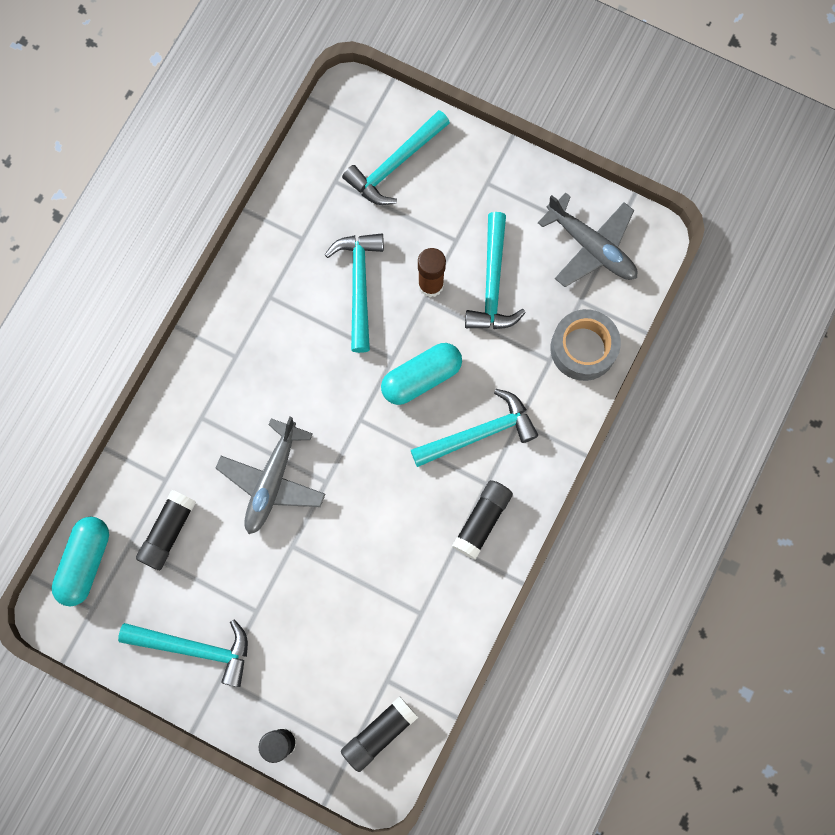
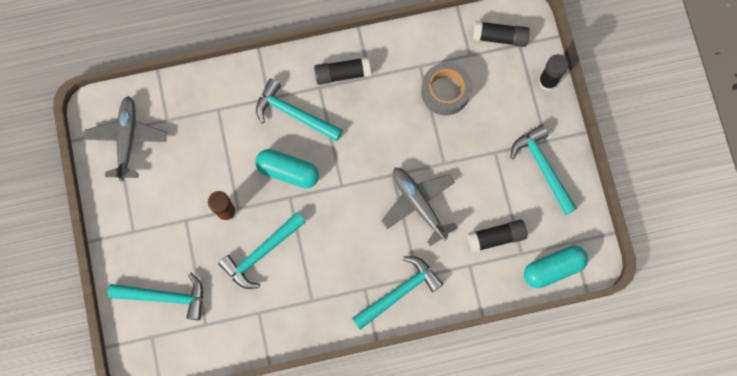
camera: 130 degrees left, 0 degrees up
(272, 481) = (418, 204): grey plane -> grey plane turned 105 degrees counterclockwise
(493, 283) = (196, 177): turquoise hammer -> turquoise hammer (399, 292)
(583, 348) = (195, 96): grey tape -> grey tape (445, 92)

